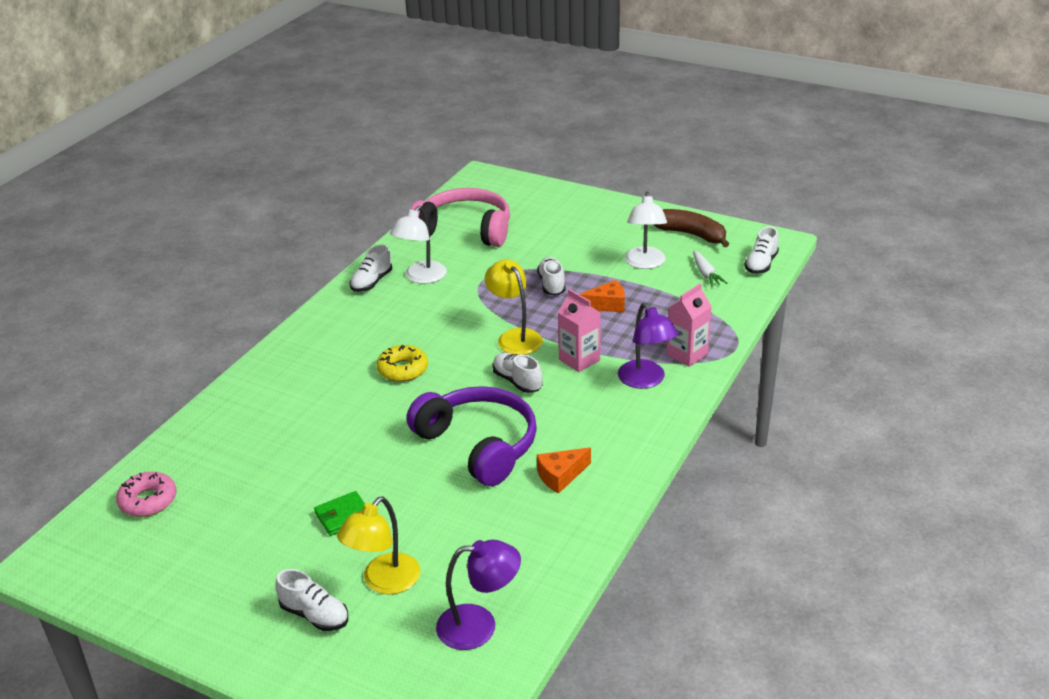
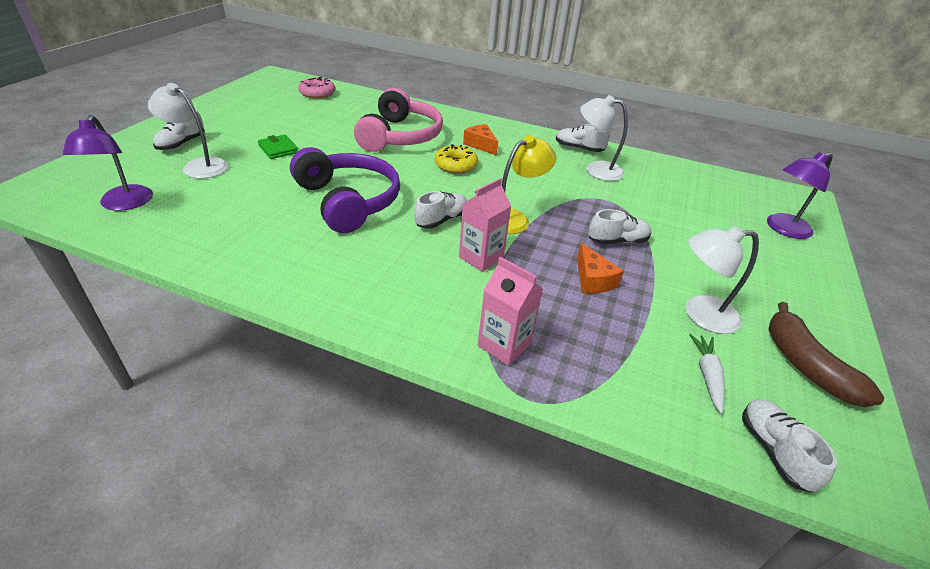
camera: 80 degrees right, 5 degrees up
(384, 582) = (199, 166): yellow lamp -> white lamp
(465, 230) = (691, 189): pink headphones -> pink headphones (400, 136)
(479, 445) = (348, 201): purple headphones -> purple headphones turned 75 degrees counterclockwise
(560, 476) = (293, 244): orange cheese -> orange cheese (481, 145)
(646, 380) = (446, 306): purple lamp -> purple lamp (782, 229)
(691, 234) = (805, 365): brown banana -> brown banana turned 135 degrees clockwise
(705, 274) = (707, 376): white carrot -> white carrot turned 120 degrees clockwise
(761, 264) = (773, 451): white shoe -> white shoe turned 60 degrees clockwise

